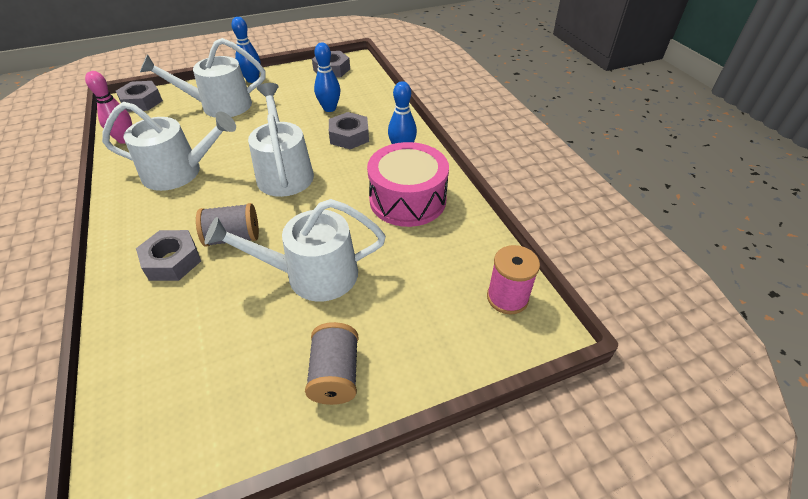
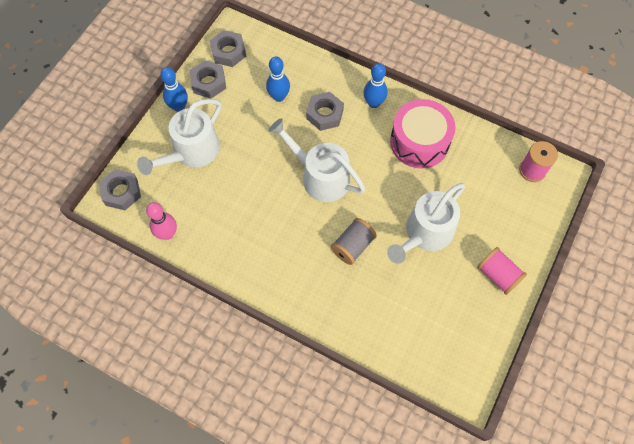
camera: 40 degrees left, 20 degrees up
(172, 261) = (339, 287): grey nut -> grey nut (208, 83)
(179, 172) = (251, 229): white watering can -> none
(335, 374) = (498, 275): grey spool -> pink spool

